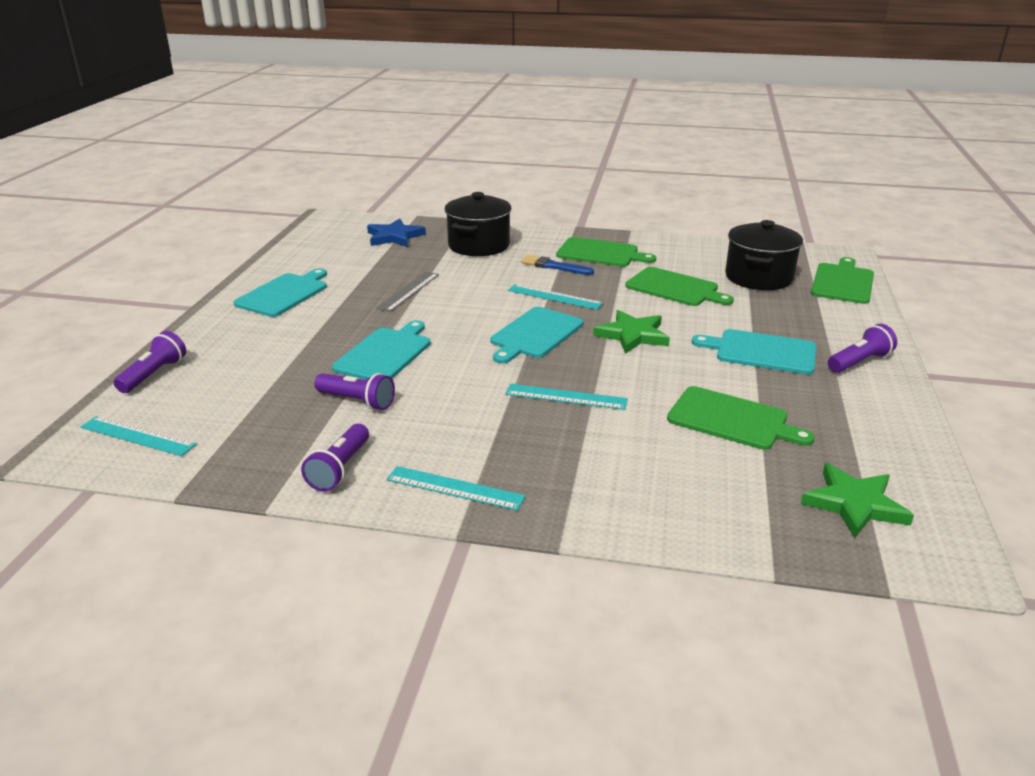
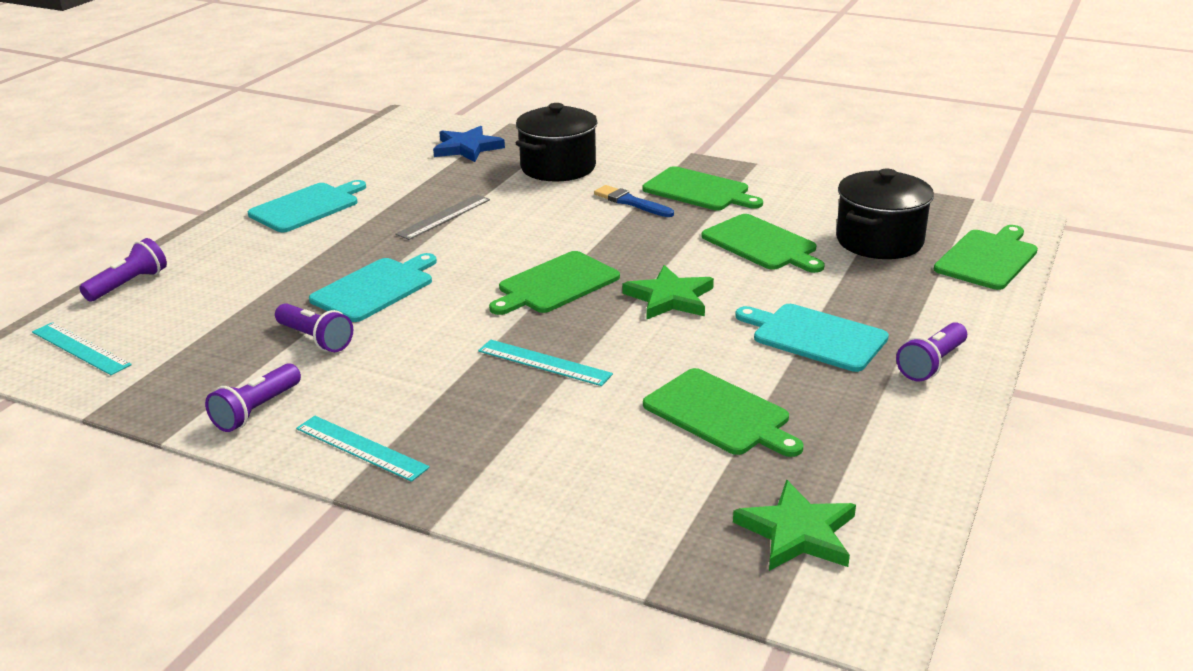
camera: 15 degrees right, 0 degrees up
(535, 334) = (556, 284): turquoise cutting board -> green cutting board
(554, 297) = (607, 241): turquoise ruler -> none
(859, 362) = (931, 364): purple flashlight -> purple flashlight turned 150 degrees clockwise

